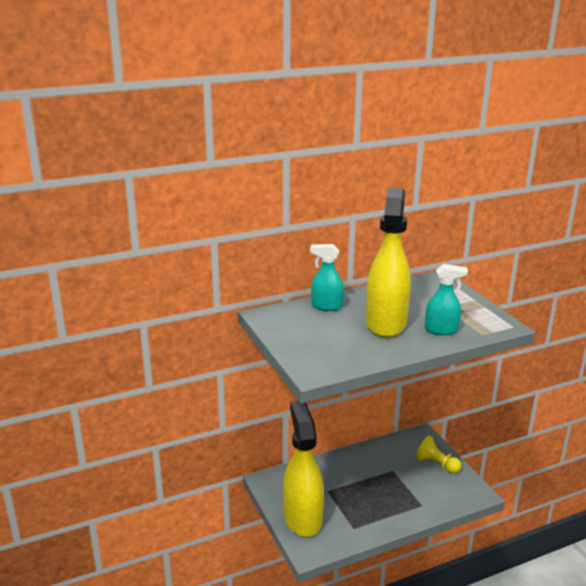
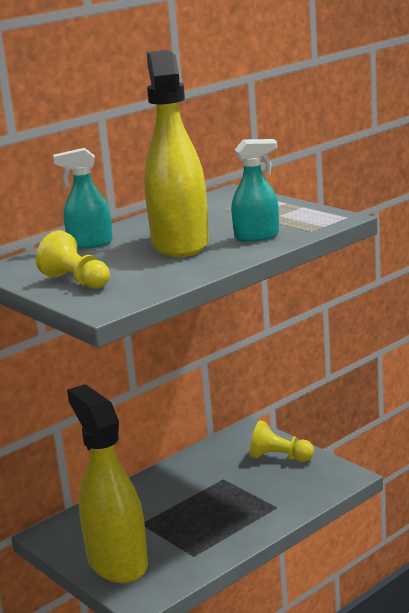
camera: 15 degrees left, 5 degrees down
(304, 341) = (76, 281): none -> yellow pawn

